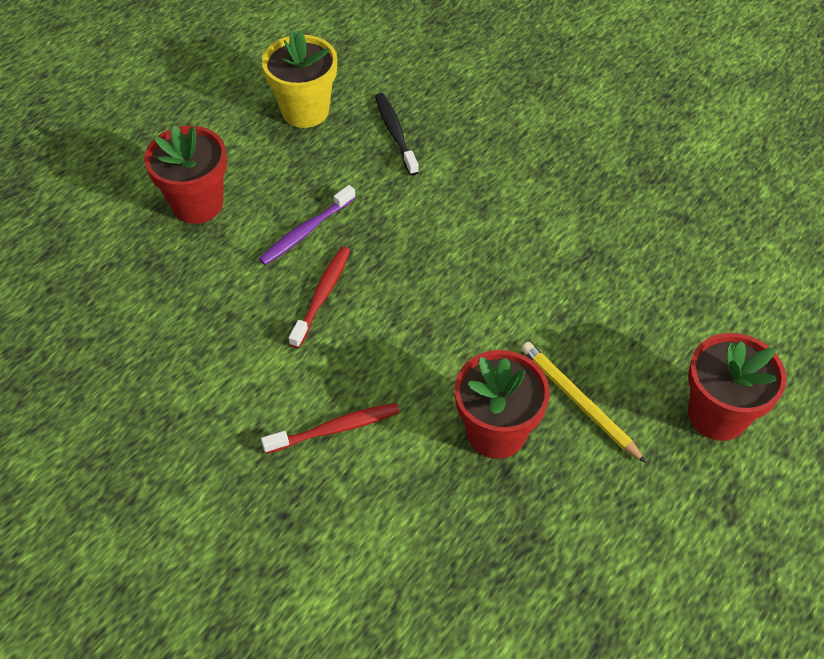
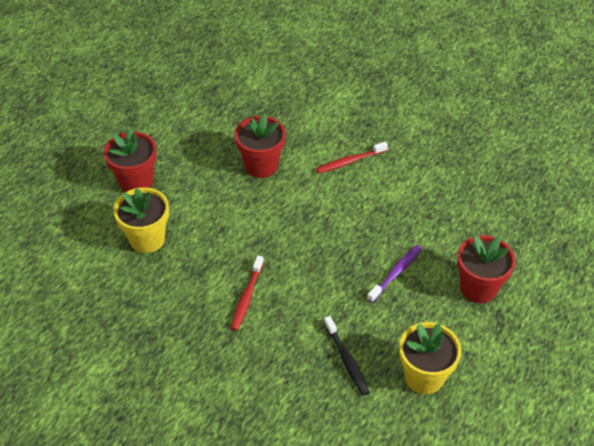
camera: 175 degrees right, 5 degrees down
(322, 295) = (374, 231): red toothbrush -> red toothbrush (247, 297)
(579, 402) = (214, 183): yellow pencil -> none
(677, 308) = (147, 239): none -> yellow flower pot

